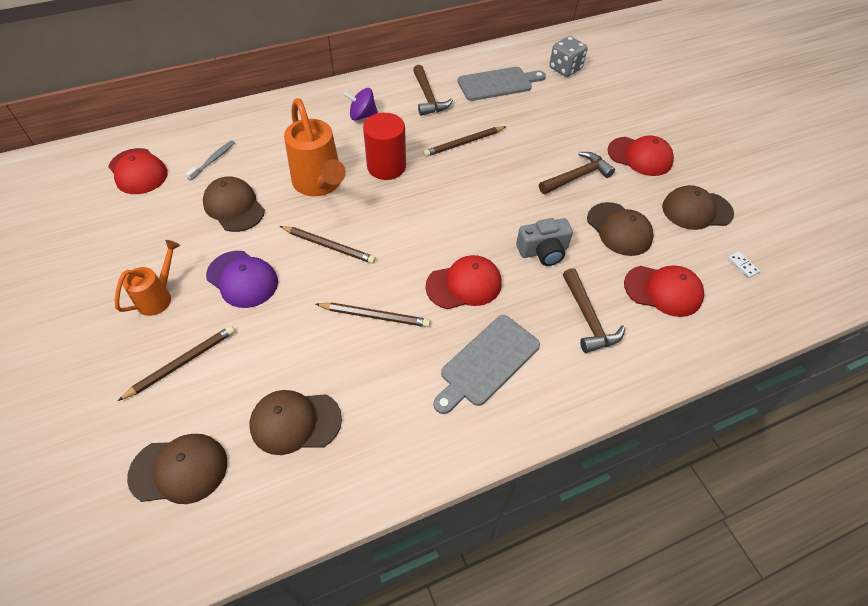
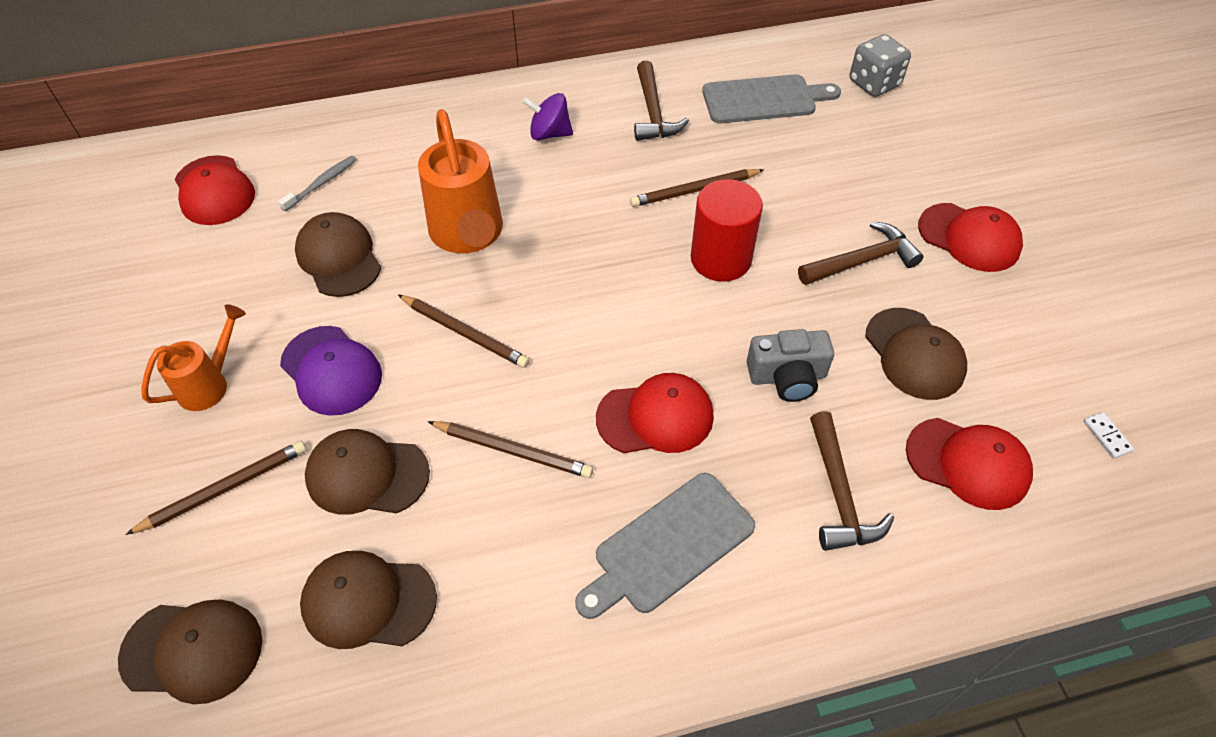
camera: 10 degrees right, 0 degrees up
(386, 167) = (571, 217): red cylinder -> red cylinder (721, 259)
(696, 210) = (1046, 336): brown cap -> brown cap (367, 475)

